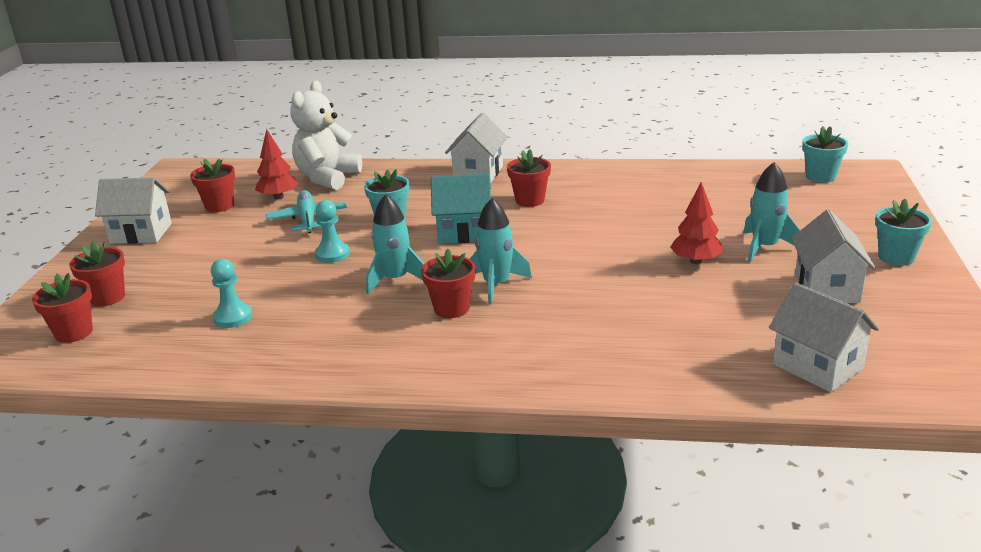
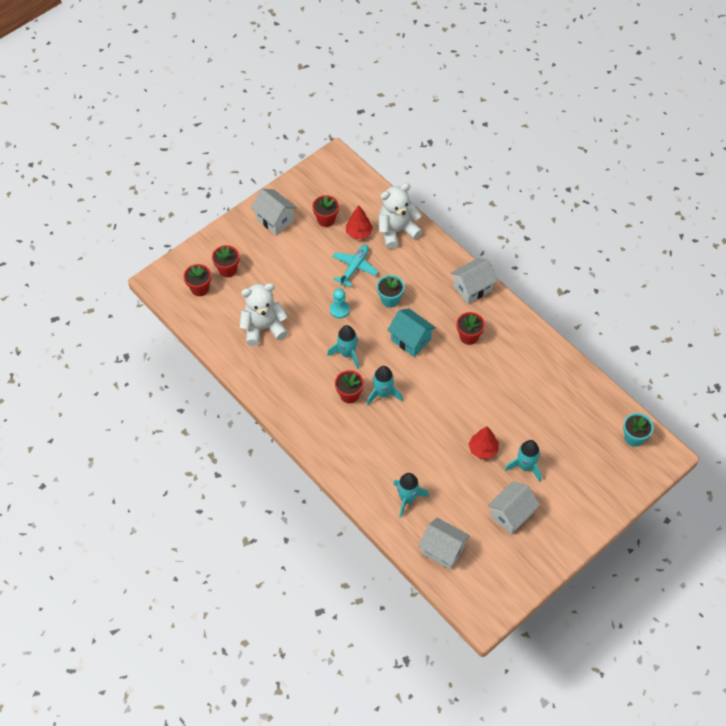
camera: 40 degrees right, 30 degrees up
(233, 317) = (263, 328): turquoise pawn -> white teddy bear
(686, 350) = (407, 499): none -> turquoise rocket
(817, 366) = (443, 550): white house -> white house turned 60 degrees counterclockwise
(896, 257) = (571, 523): turquoise flower pot -> none

